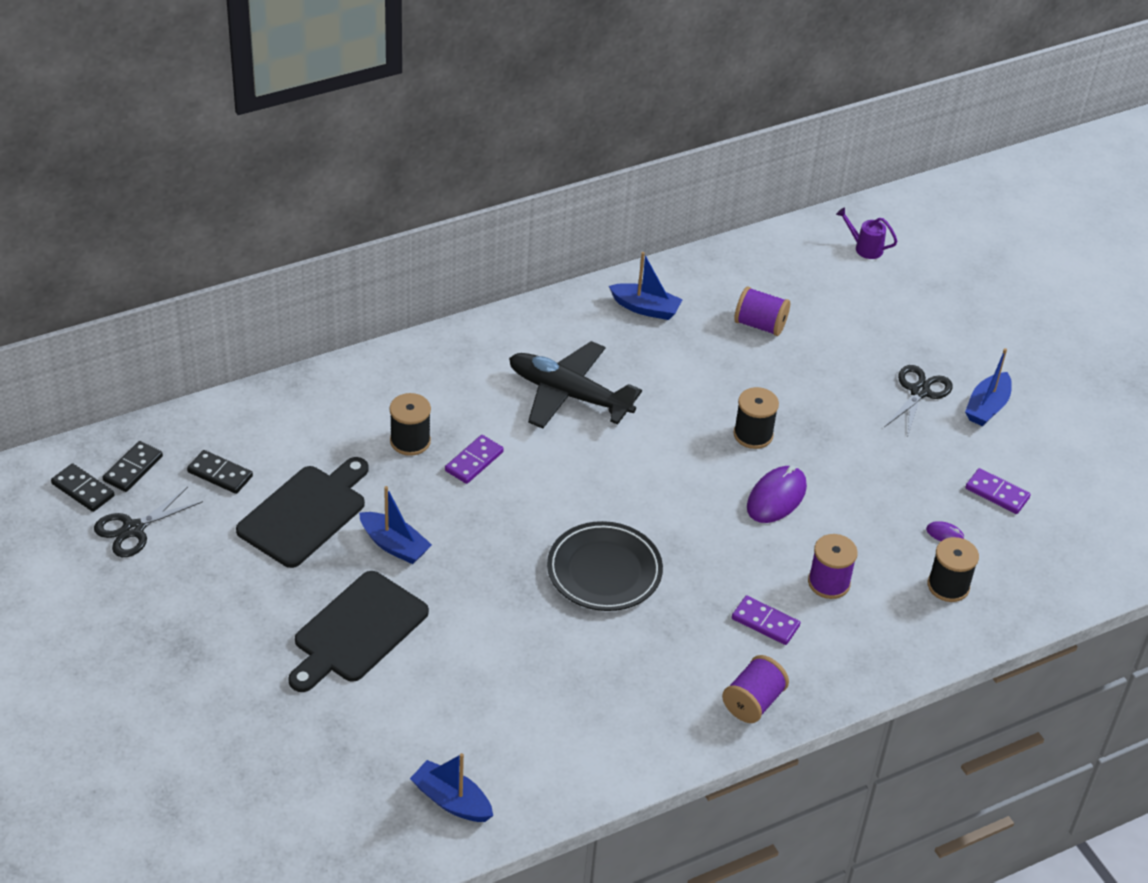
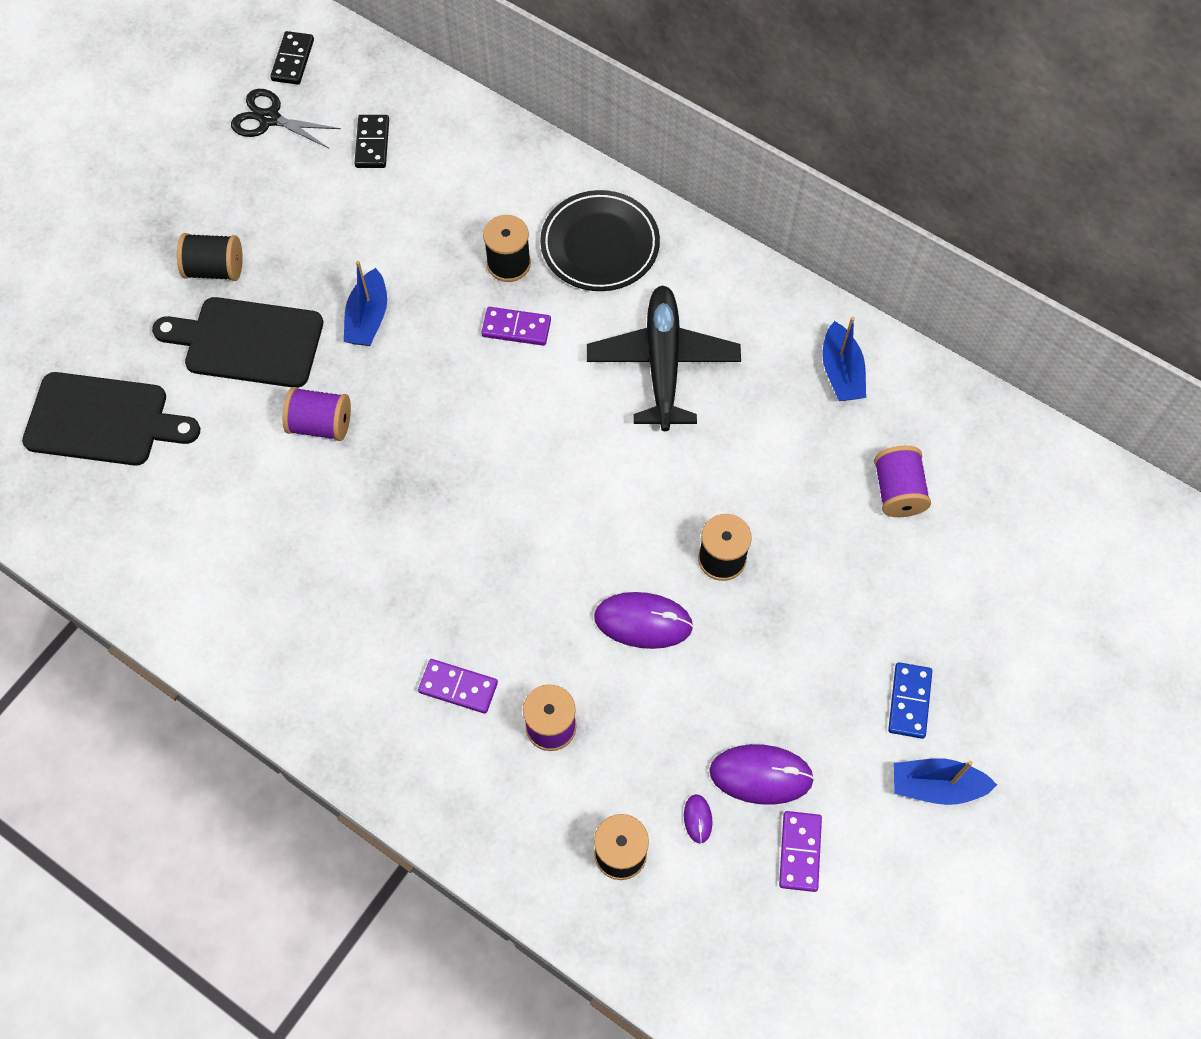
camera: 65 degrees right, 20 degrees up
(133, 469) = (339, 80): black domino -> none
(264, 625) = (215, 269): none -> black spool
(305, 513) = (365, 230): black cutting board -> black cutting board (103, 420)
(451, 801) = (91, 514): blue boat -> none
(604, 571) = (441, 508): black plate -> black plate (600, 245)
(753, 702) = (344, 722): purple spool -> purple spool (321, 424)
(765, 622) = (458, 687): purple domino -> purple domino turned 75 degrees counterclockwise
(864, 248) = (1110, 543): purple watering can -> none
(919, 392) = (909, 701): black scissors -> blue domino
(931, 488) = (761, 775): none -> purple mouse

